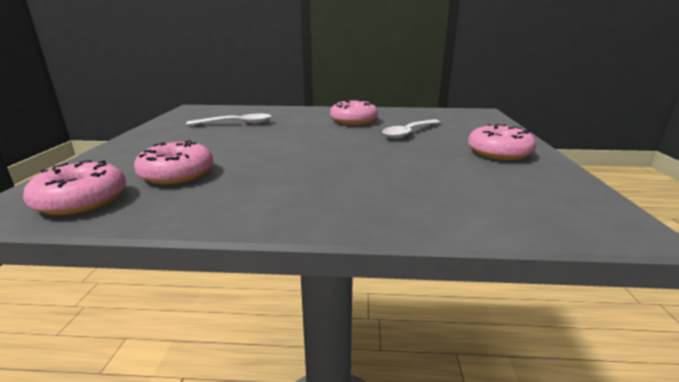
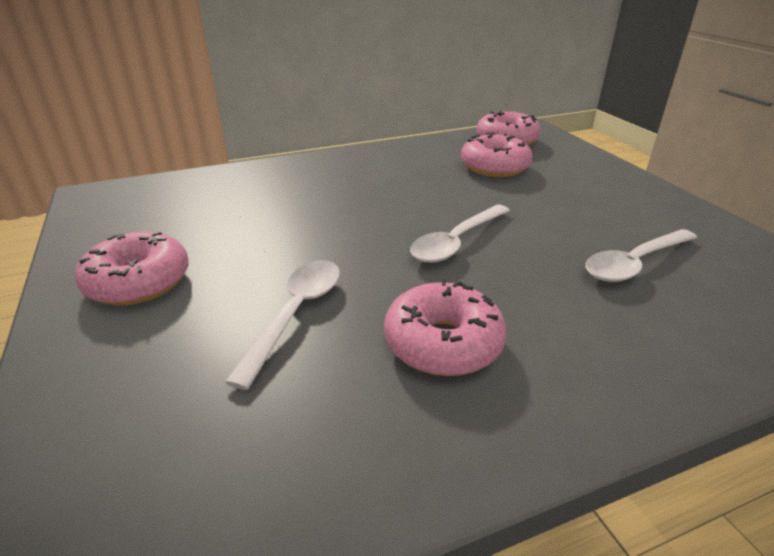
camera: 155 degrees right, 10 degrees up
(302, 140) = (456, 242): none -> white spoon

